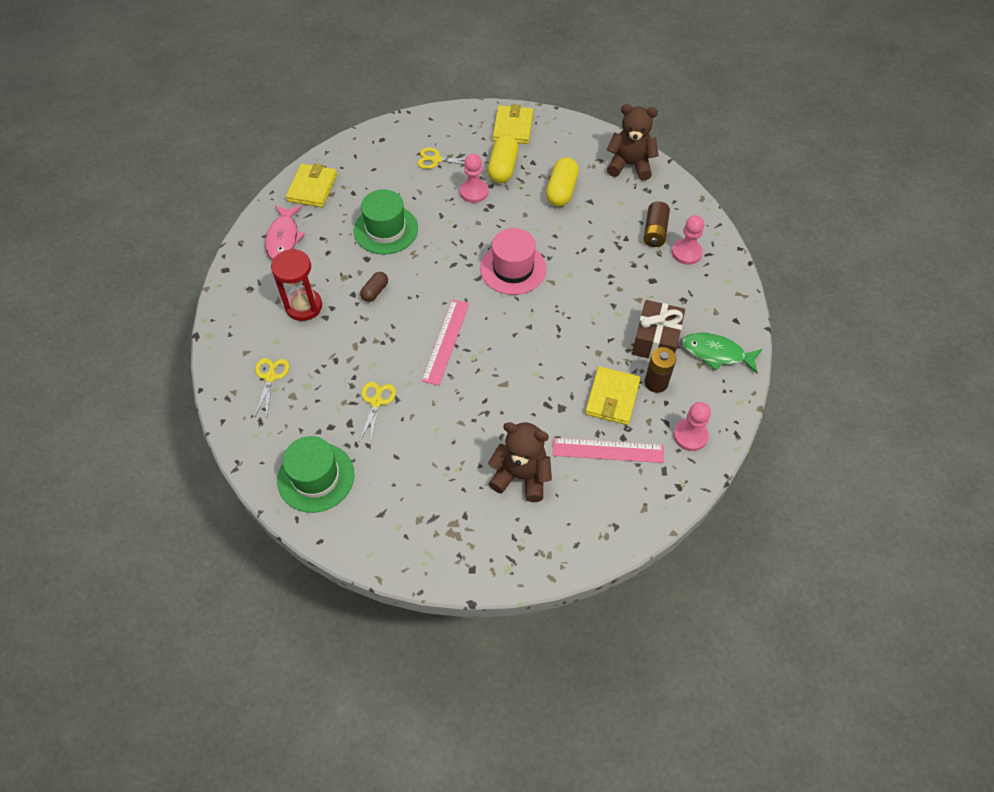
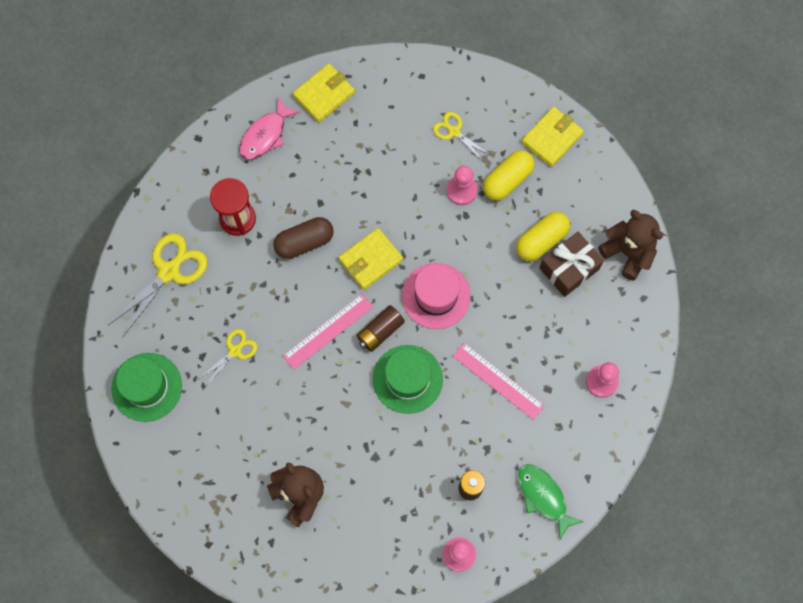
camera: 35 degrees right, 15 degrees up
(270, 377) = (169, 271): yellow scissors -> yellow scissors, size x1.77
(375, 291) = (304, 242): brown capsule -> brown capsule, size x1.70
(386, 229) = (356, 182): green hat -> green hat (407, 379)
(608, 450) = (383, 520): pink ruler -> pink ruler (498, 381)
(612, 398) = (423, 477): yellow wallet -> yellow wallet (370, 260)
(655, 231) = (591, 340): brown battery -> brown battery (380, 331)
(656, 340) = (502, 449): brown gift -> brown gift (569, 268)

